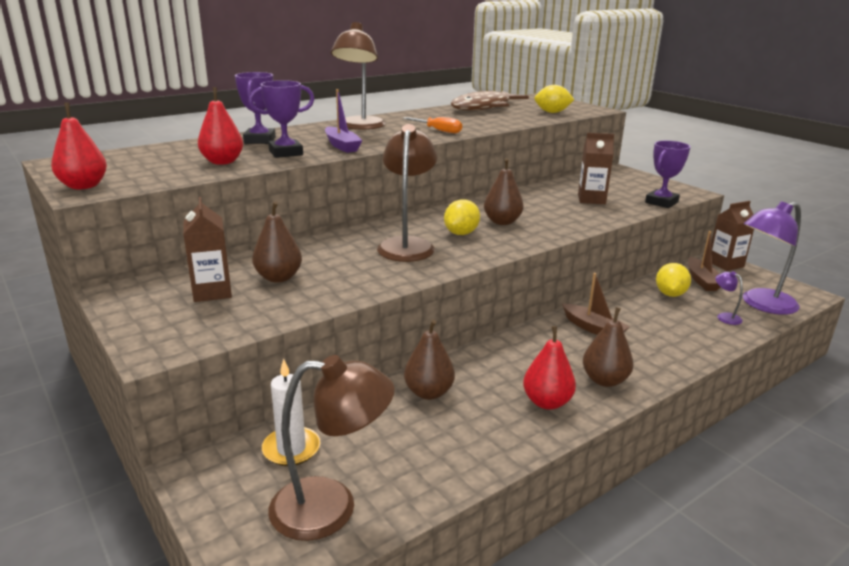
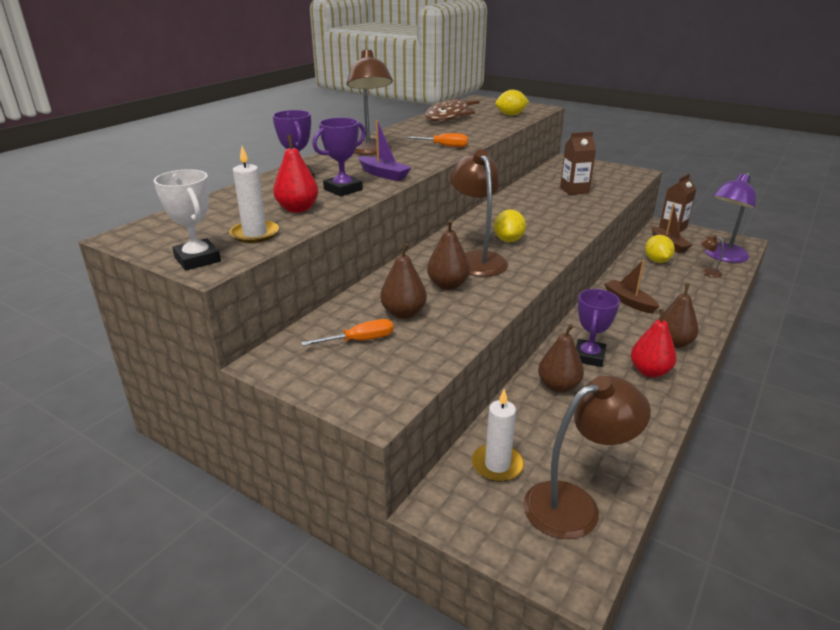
camera: 20 degrees left, 5 degrees up
(83, 186) = (197, 259): red pear -> white trophy
(157, 175) = (255, 234): none -> white candle
(212, 292) = (360, 340): brown carton -> orange screwdriver
(502, 222) = (529, 223): brown pear -> brown pear (448, 285)
(593, 328) = (629, 302): brown boat -> brown boat turned 150 degrees counterclockwise
(661, 202) = (627, 184): purple trophy -> purple trophy (589, 356)
(724, 317) = (707, 272): purple lamp -> brown lamp

